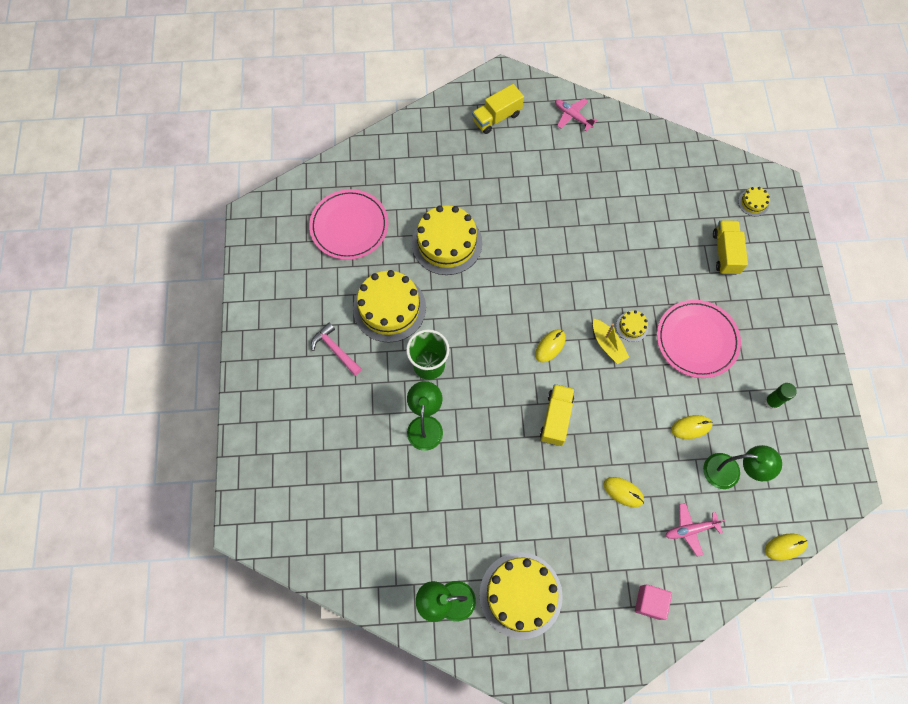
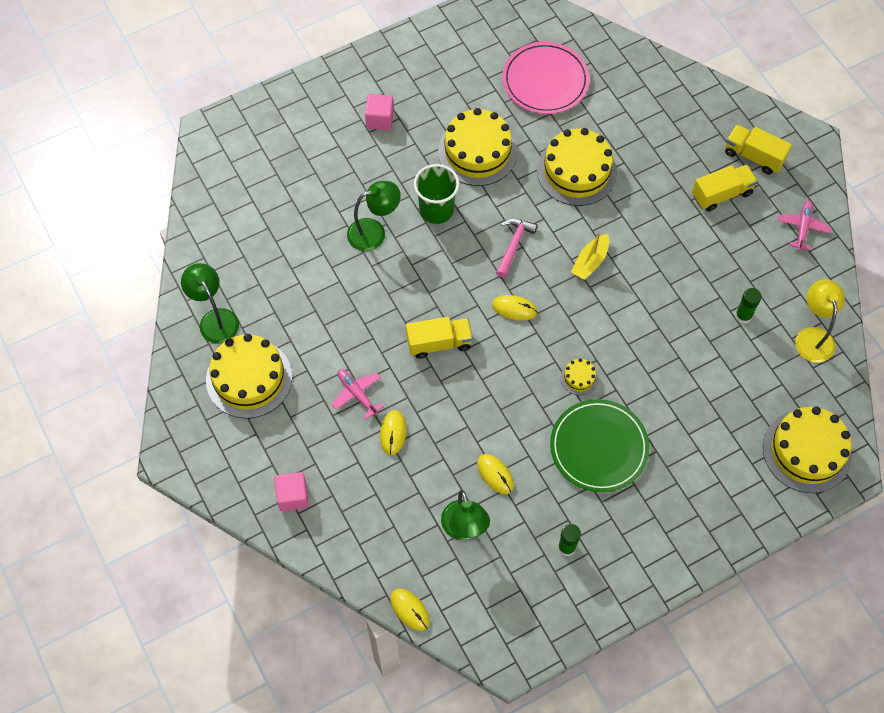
camera: 65 degrees right, 5 degrees down
(315, 371) = (380, 119): none -> pink cube
(335, 350) = (410, 126): pink hammer -> pink hammer (514, 245)
(608, 344) = (545, 362): yellow boat -> yellow boat (590, 261)
(628, 190) = (743, 316): none -> green glue stick
(664, 154) = (813, 336): none -> yellow lamp
(691, 529) = (384, 510): pink plane -> pink plane (357, 394)
(697, 340) = (599, 447): pink plate -> green plate
(725, 253) = (723, 442): yellow truck -> yellow truck (721, 194)
(753, 203) = (806, 451): yellow cake -> yellow cake, size x2.29

